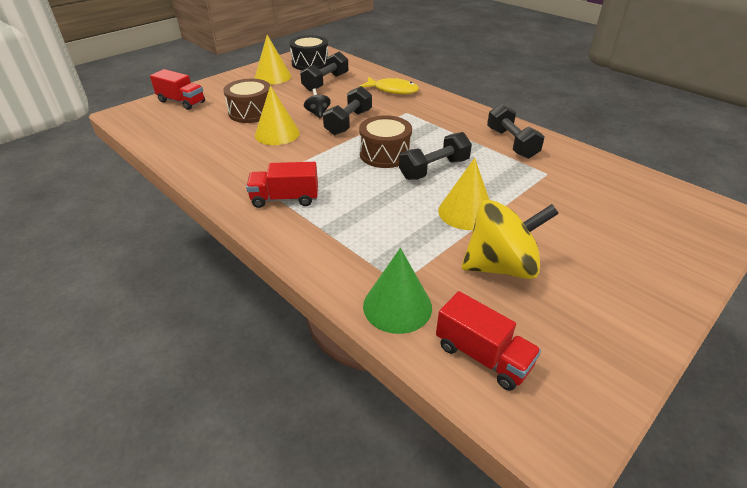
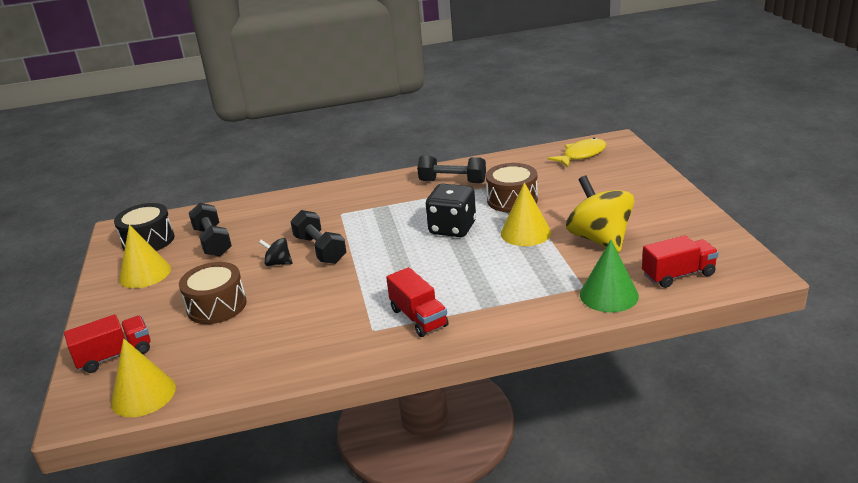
camera: 55 degrees left, 10 degrees down
(277, 134) = (289, 298): yellow cone -> yellow cone (143, 395)
(285, 199) = (418, 318): red truck -> red truck turned 60 degrees counterclockwise
(385, 154) = (402, 245): brown drum -> brown drum (512, 200)
(392, 90) = (287, 208): yellow fish -> yellow fish (581, 155)
(434, 169) = (452, 228): black dumbbell -> black dice
(501, 266) = (599, 239): yellow spinning top -> yellow spinning top turned 45 degrees counterclockwise

